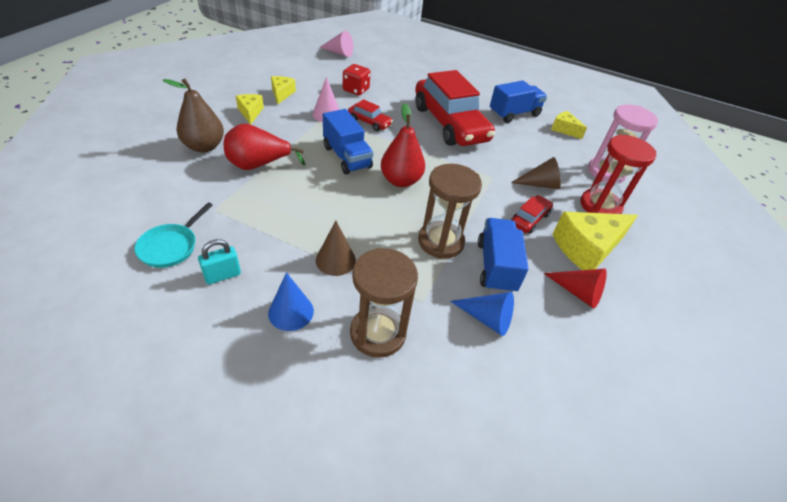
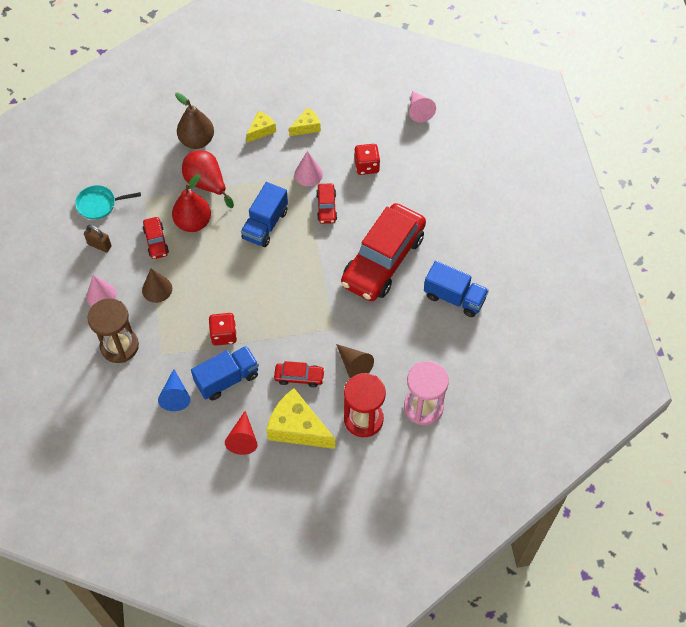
camera: 60 degrees right, 15 degrees up
(222, 275) = (99, 245): turquoise padlock -> brown padlock
(277, 229) = (156, 241): none -> red car
(291, 312) = (101, 295): blue cone -> pink cone
(401, 181) = (269, 274): red pear -> red pear (193, 222)
(440, 242) = (224, 335): brown hourglass -> red dice
(564, 129) = (467, 348): yellow cheese -> none

